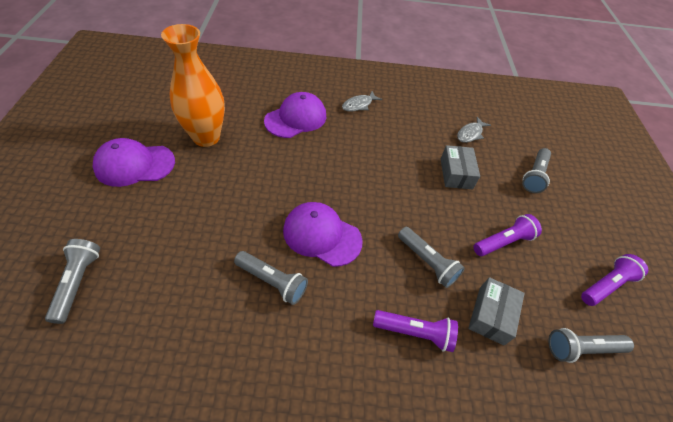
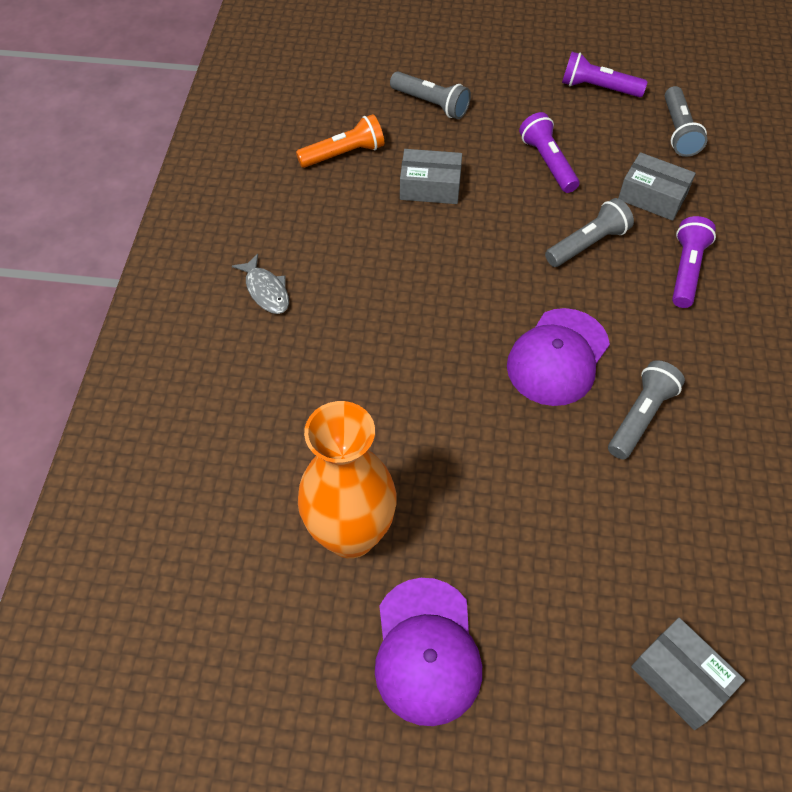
camera: 80 degrees left, 5 degrees up
(78, 283) = (680, 678): grey flashlight -> grey box
(296, 118) = (300, 388): purple cap -> none
(470, 134) = (344, 154): grey fish -> orange flashlight
(606, 285) = (598, 88): purple flashlight -> purple flashlight turned 45 degrees counterclockwise

